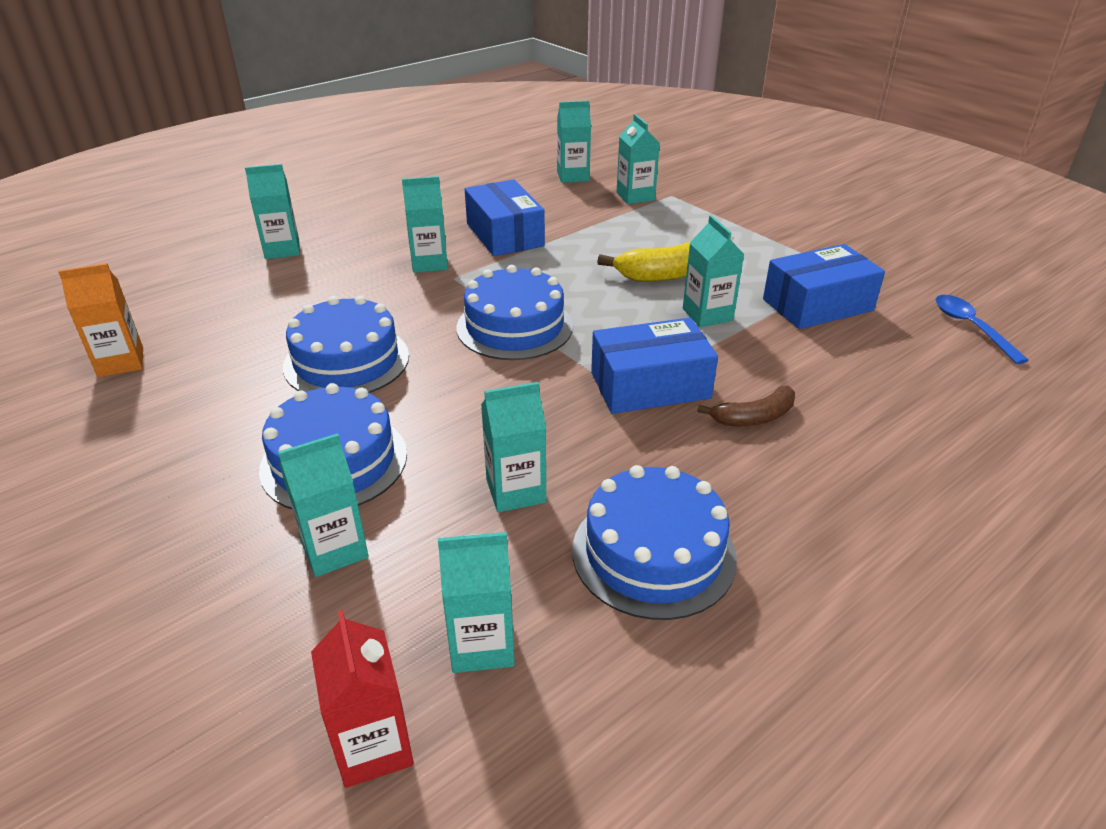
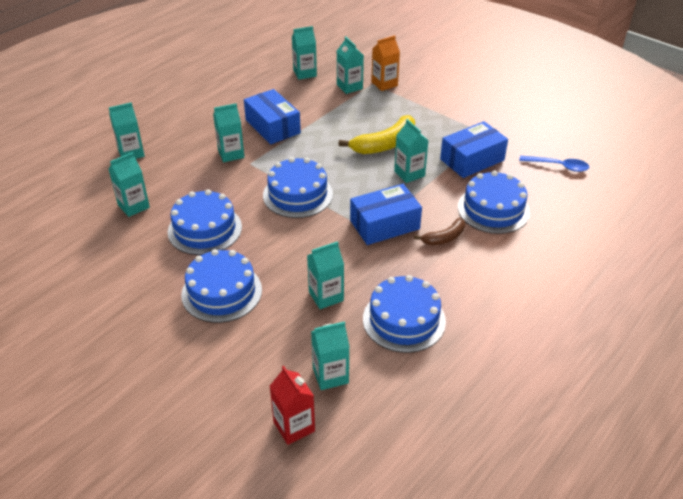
camera: 10 degrees left, 5 degrees up
(121, 362) = (67, 246): orange carton -> orange carton (384, 84)
(334, 549) = (241, 340): turquoise carton -> turquoise carton (133, 206)
(849, 381) = (493, 209): none -> blue cake
(971, 327) = (558, 166): blue spoon -> blue spoon turned 135 degrees clockwise

